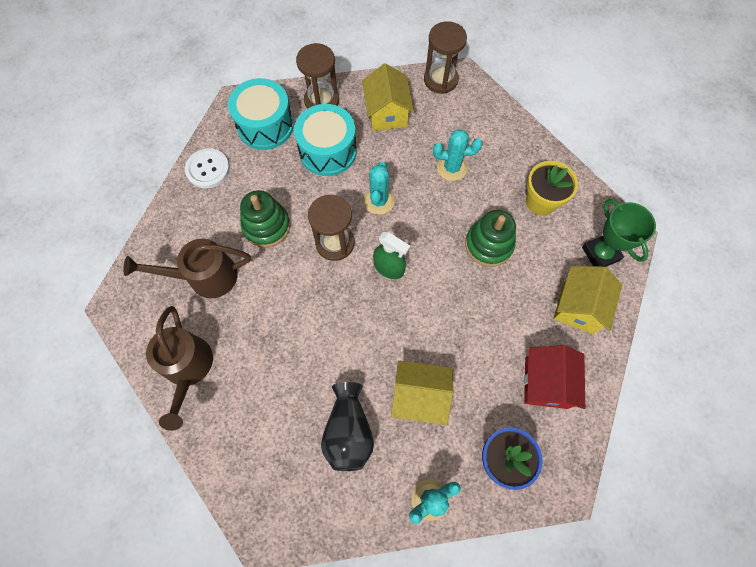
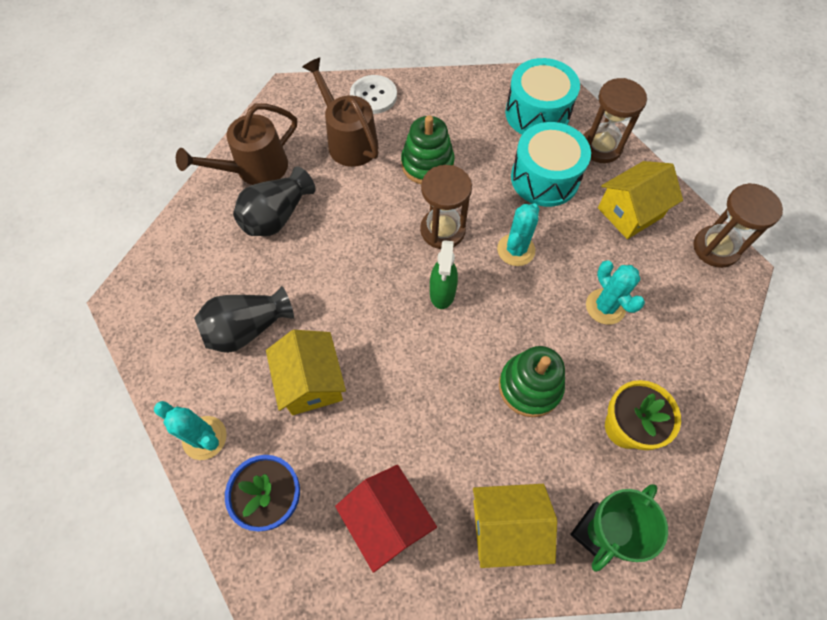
camera: 65 degrees right, 5 degrees down
(208, 169) = (459, 92): white button -> white button (373, 96)
(250, 367) = (277, 216): none -> black vase
(379, 201) = (516, 250): turquoise cactus -> turquoise cactus turned 45 degrees counterclockwise
(546, 383) = (387, 520): red house -> red house turned 75 degrees clockwise

